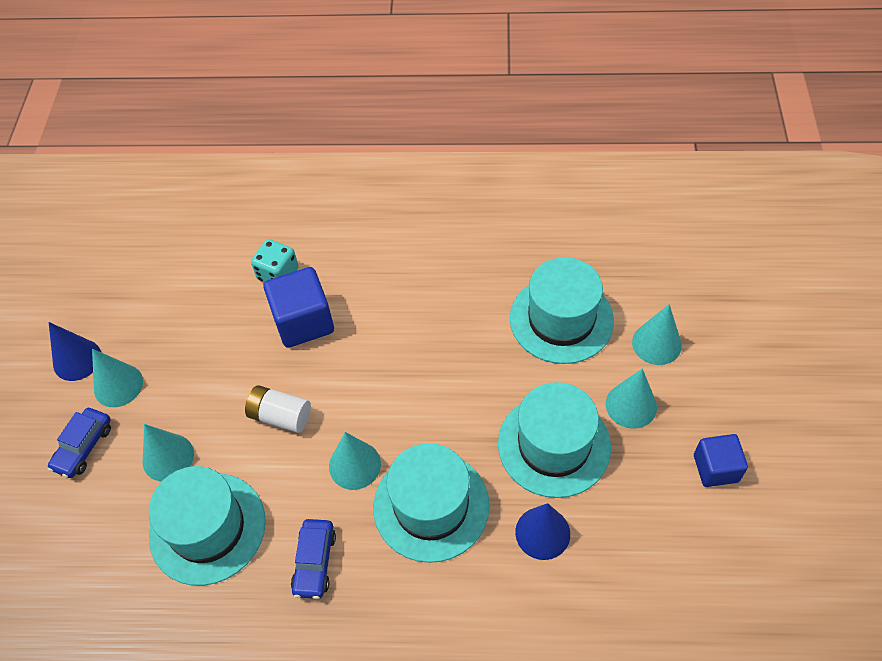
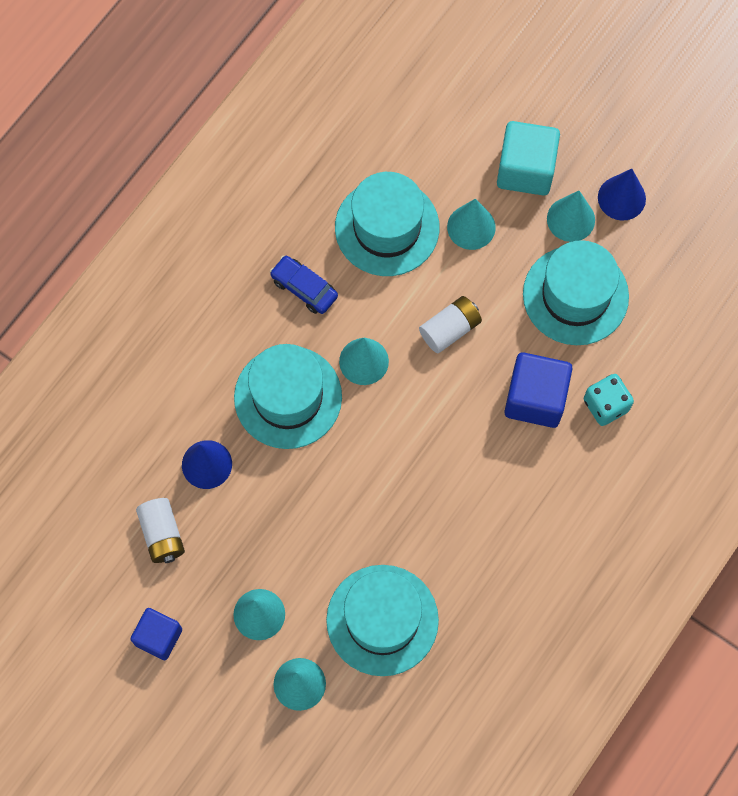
camera: 120 degrees right, 15 degrees up
(83, 447) = (525, 169): blue car -> turquoise cube
(554, 445) = (270, 525): turquoise hat -> turquoise hat (575, 295)
(633, 526) = (162, 534): none -> white battery

